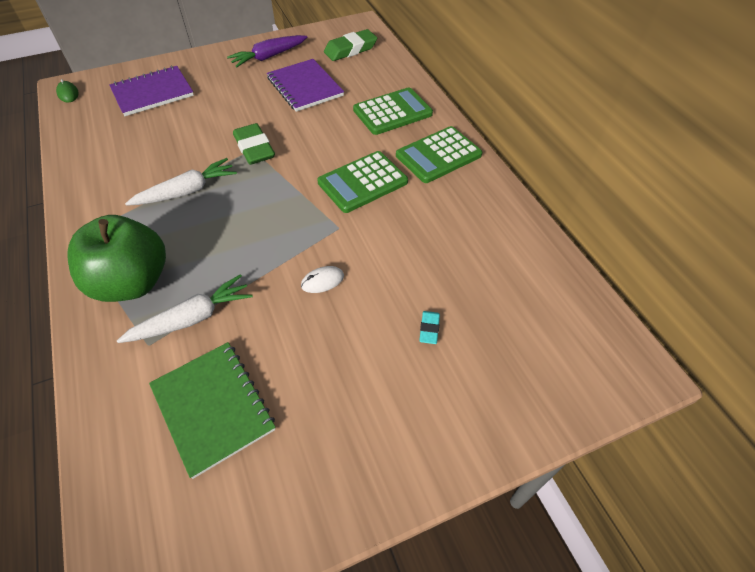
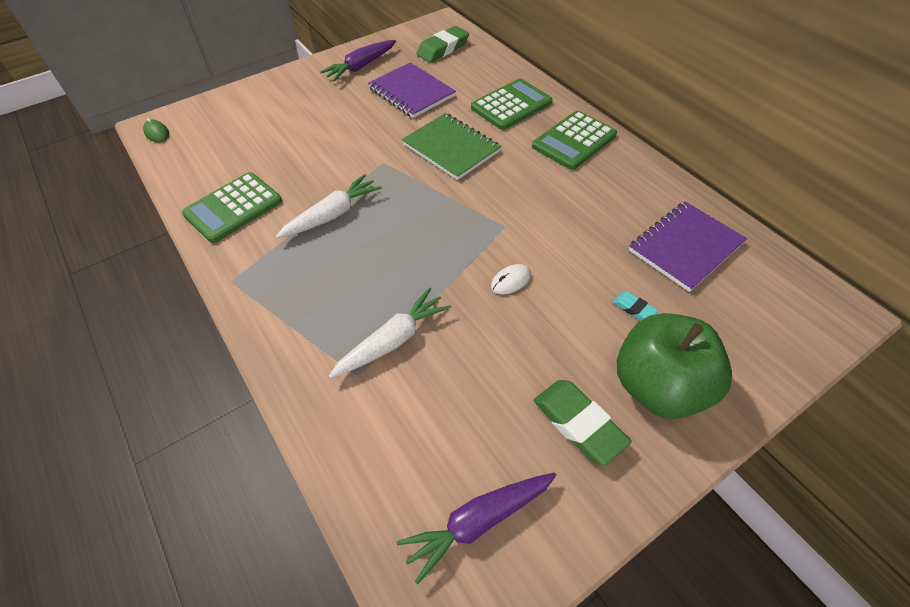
camera: 10 degrees left, 0 degrees up
(132, 282) = (314, 316): green apple -> green apple (658, 386)
(152, 93) = (251, 119): purple notebook -> purple notebook (685, 247)
(198, 506) = (478, 522): none -> purple carrot
(213, 407) = (452, 424): green notebook -> green notebook (451, 148)
(254, 148) = (385, 161): green eraser -> green eraser (578, 424)
(362, 182) = (510, 178): green calculator -> green calculator (233, 208)
(429, 329) = (634, 308): turquoise eraser -> turquoise eraser turned 45 degrees counterclockwise

